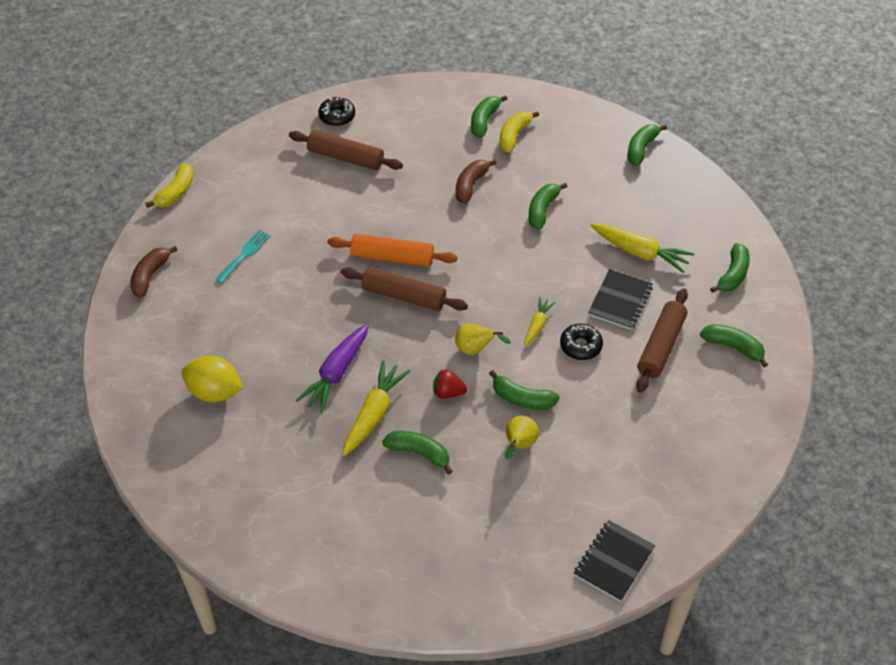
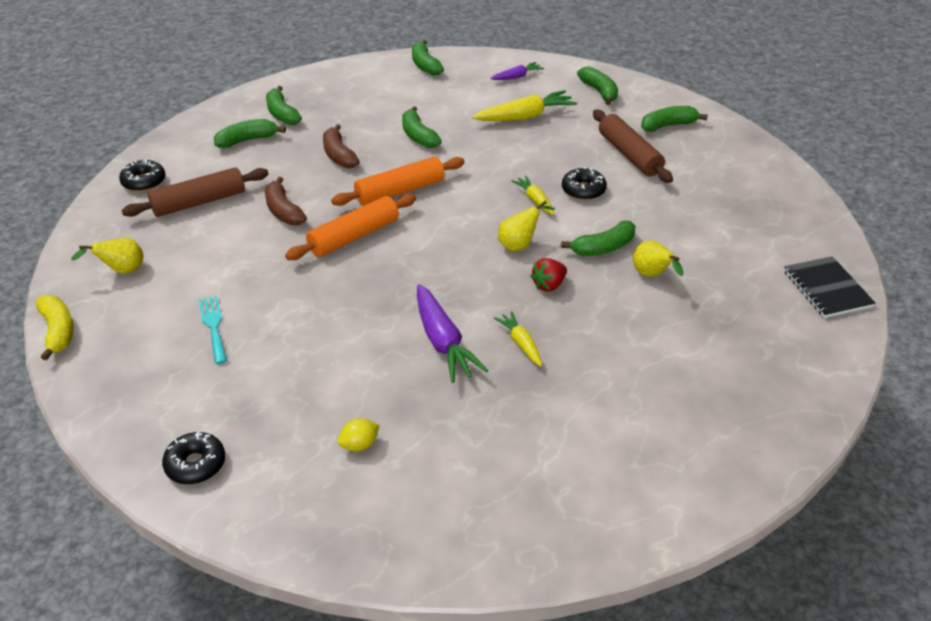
camera: 50 degrees left, 10 degrees down
(137, 331) = (195, 464): none -> black donut
(150, 276) = (136, 412): brown banana -> brown banana (283, 211)
(215, 392) = (359, 444): yellow lemon -> yellow lemon, size x0.51
(249, 176) = (121, 271): none -> yellow pear
(374, 414) = (521, 343): yellow carrot -> yellow carrot, size x0.57
(404, 296) = (407, 253): brown rolling pin -> none
(419, 453) = (599, 339): green banana -> green banana (247, 140)
(466, 246) = (400, 191): none -> orange rolling pin
(514, 136) = (321, 109): yellow banana -> none
(620, 301) = (561, 149): black notebook -> none
(692, 212) = (517, 77): none -> purple carrot

